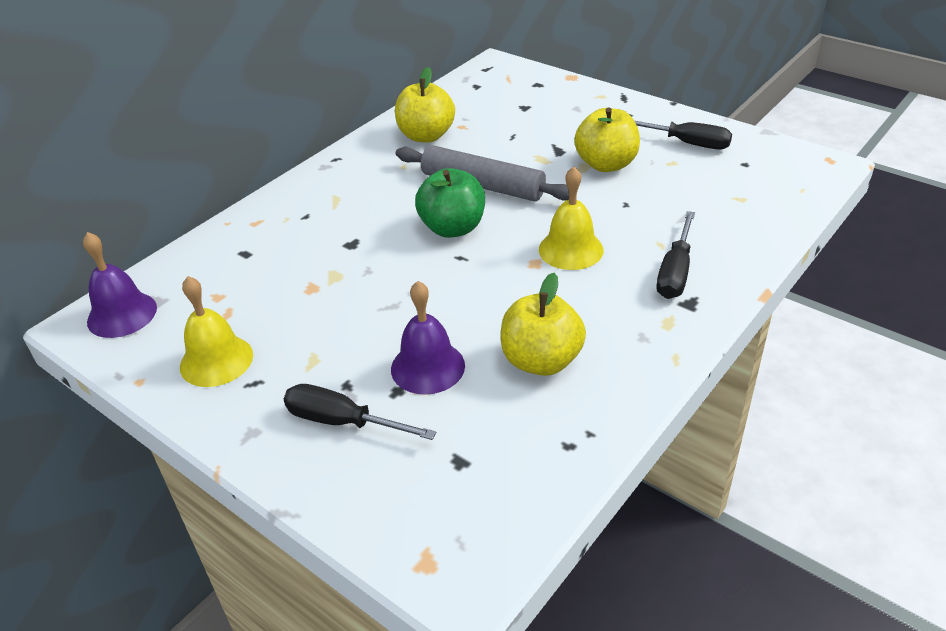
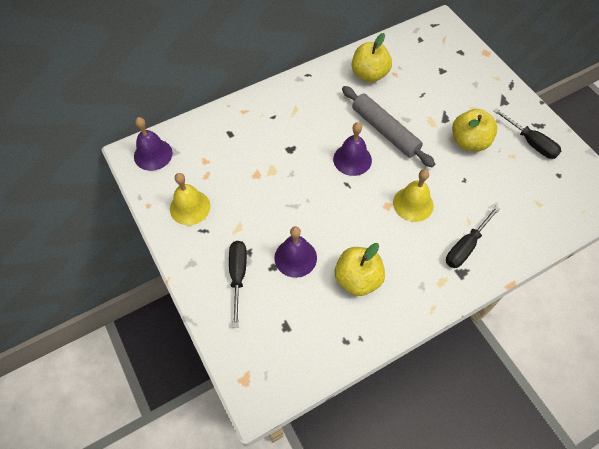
camera: 20 degrees right, 20 degrees up
(342, 422) = (238, 276): black screwdriver -> black screwdriver turned 45 degrees clockwise
(453, 228) = (352, 159): green apple -> purple bell

